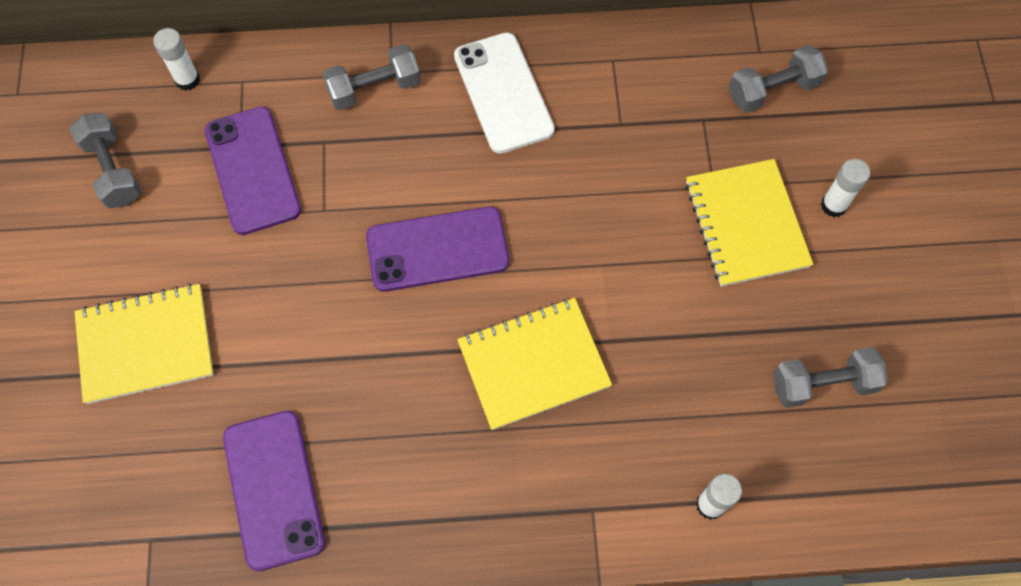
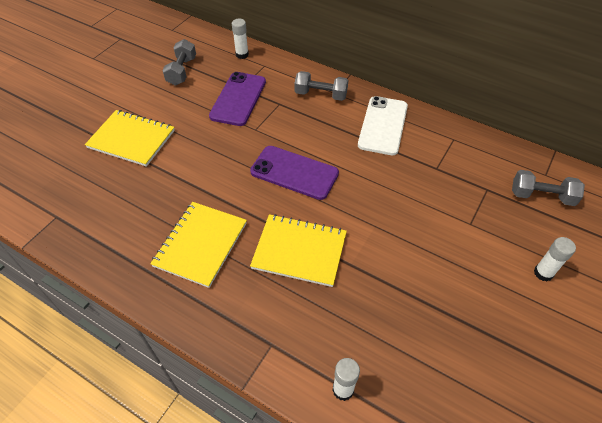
camera: 35 degrees right, 15 degrees down
(274, 489) = (126, 229): purple phone -> none
(746, 224) = (477, 252): yellow notebook -> yellow notebook (200, 244)
(823, 384) = (468, 367): grey dumbbell -> none

